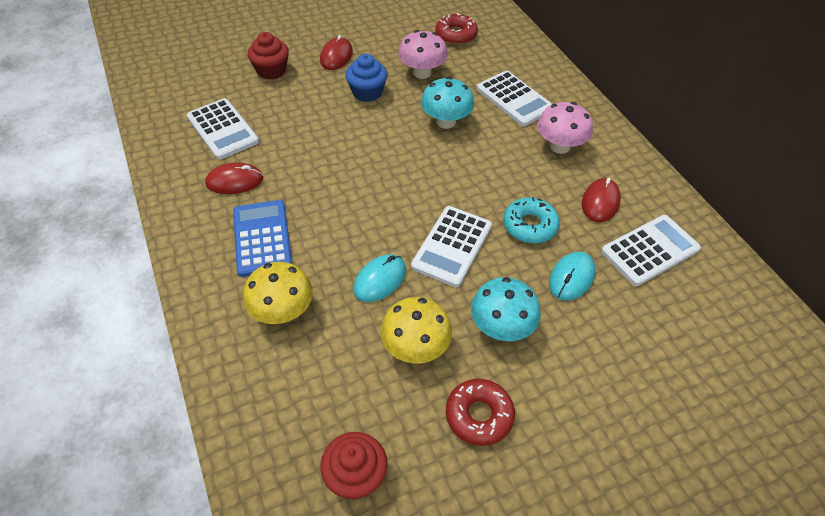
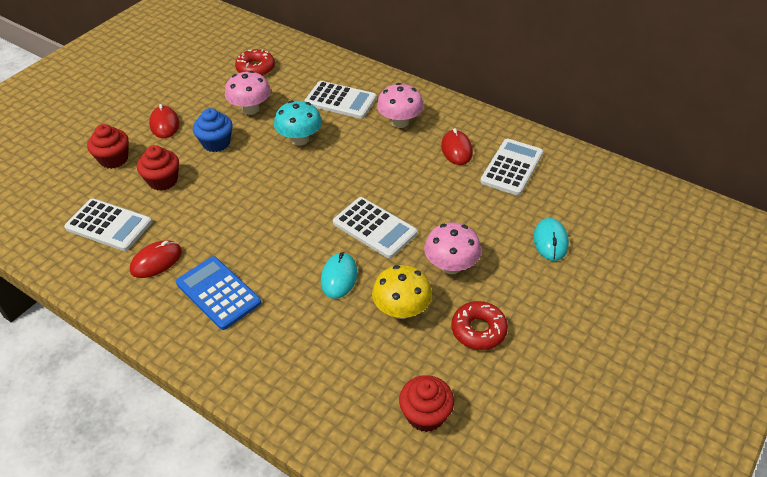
camera: 30 degrees left, 5 degrees down
(282, 311) = (280, 337): yellow mushroom -> none
(296, 108) = (163, 180): none -> red cupcake
(452, 246) = (374, 228): white calculator -> white calculator turned 45 degrees counterclockwise
(501, 327) = (451, 266): turquoise mushroom -> pink mushroom
(530, 225) = (419, 188): turquoise donut -> none
(571, 278) = (474, 210): turquoise mouse -> turquoise mouse (550, 241)

